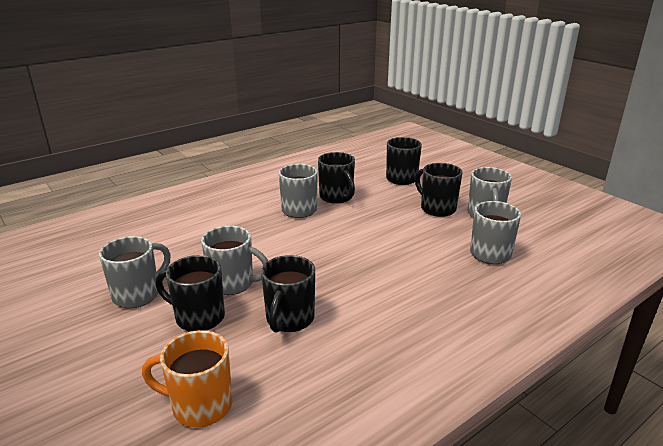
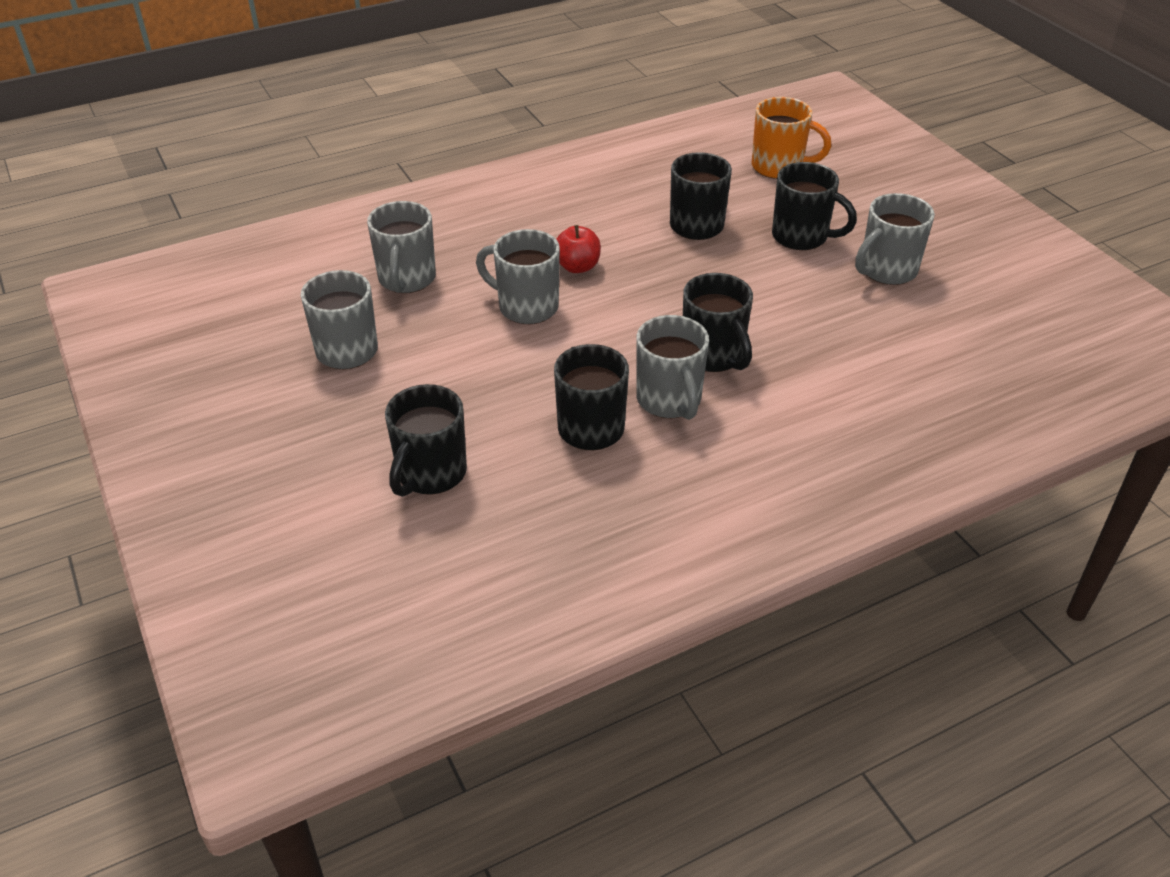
camera: 170 degrees left, 15 degrees up
(233, 284) = (768, 272): grey mug -> grey mug (526, 307)
(377, 273) = (577, 267): none -> red apple
(437, 208) = (419, 374): black mug -> black mug (713, 356)

